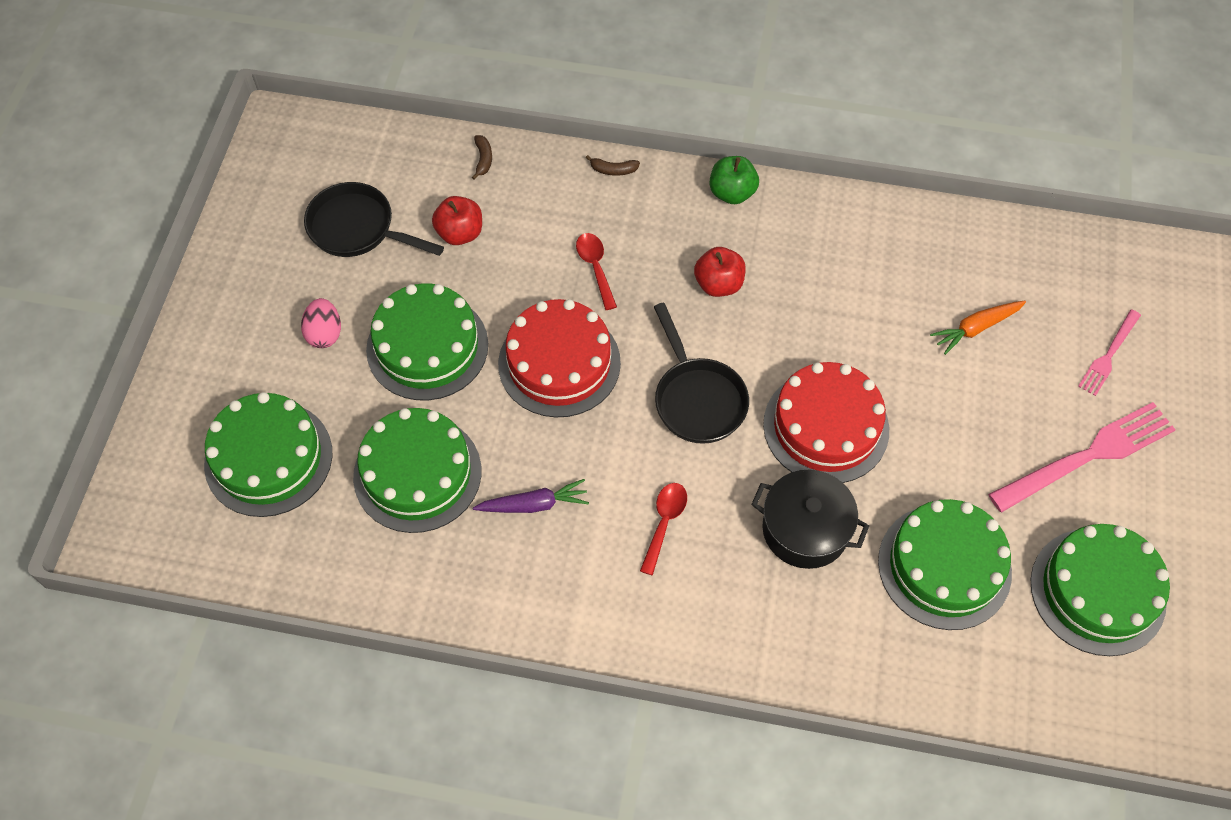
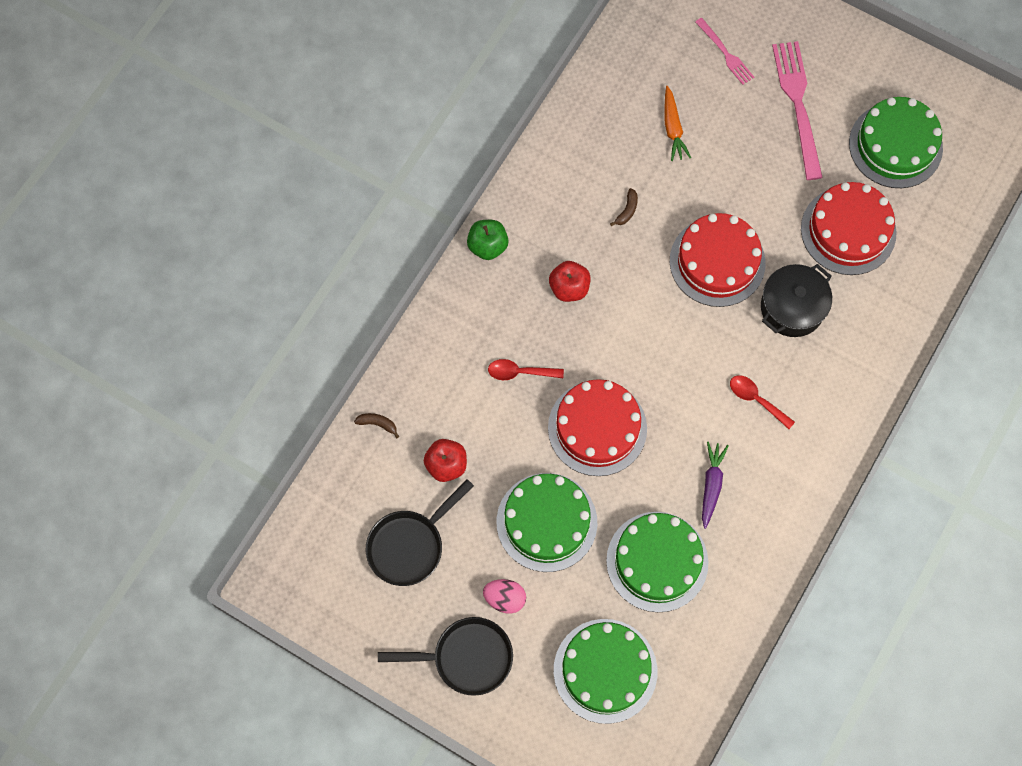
camera: 70 degrees left, 10 degrees up
(613, 170) = (430, 326): brown banana -> brown banana (627, 210)
(697, 399) = (663, 340): black pan -> black pan (466, 658)
(944, 566) = (848, 230): green cake -> red cake

